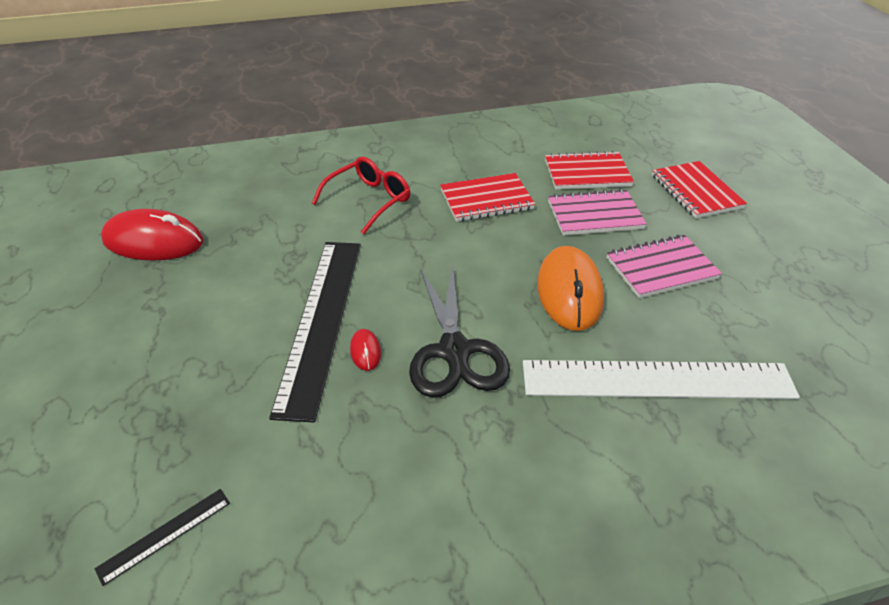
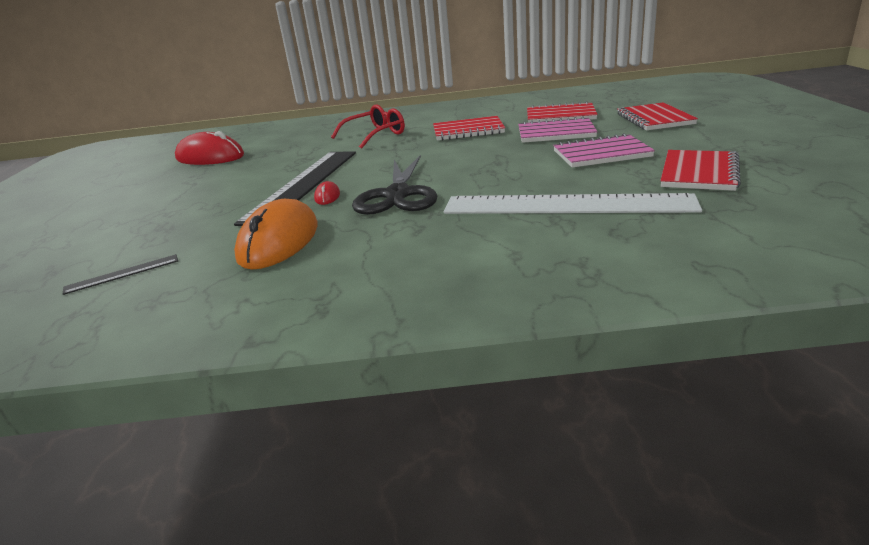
camera: 15 degrees right, 15 degrees down
(569, 292) = (512, 167): orange mouse -> orange mouse (279, 241)
(774, 316) = (699, 173): none -> red notebook

